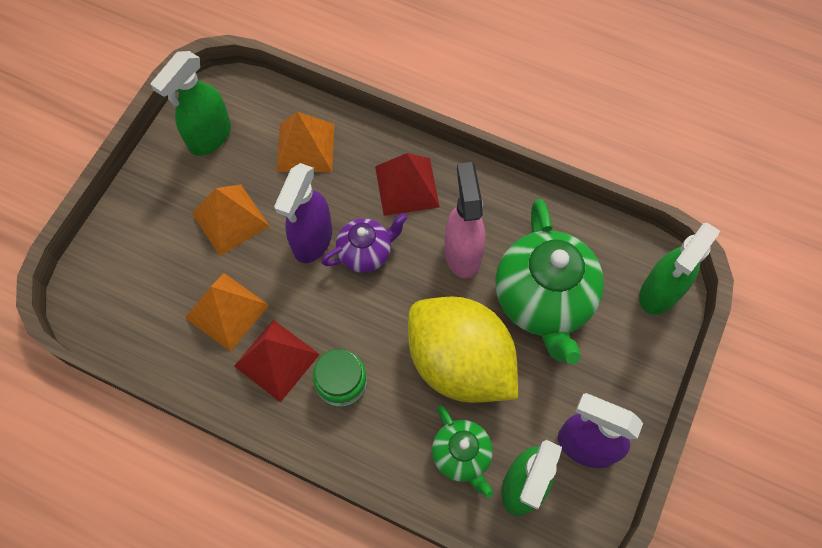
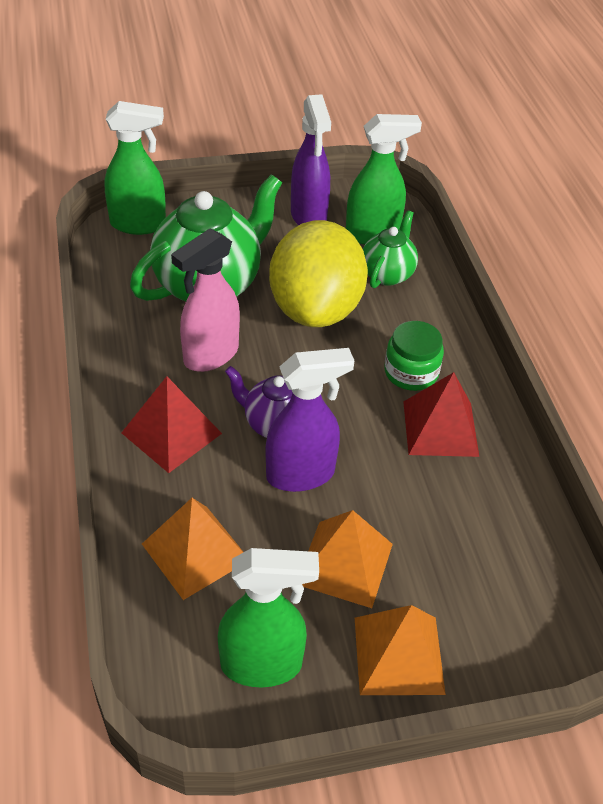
camera: 130 degrees left, 20 degrees down
(226, 311) = (439, 497): orange pyramid -> orange pyramid (399, 655)

